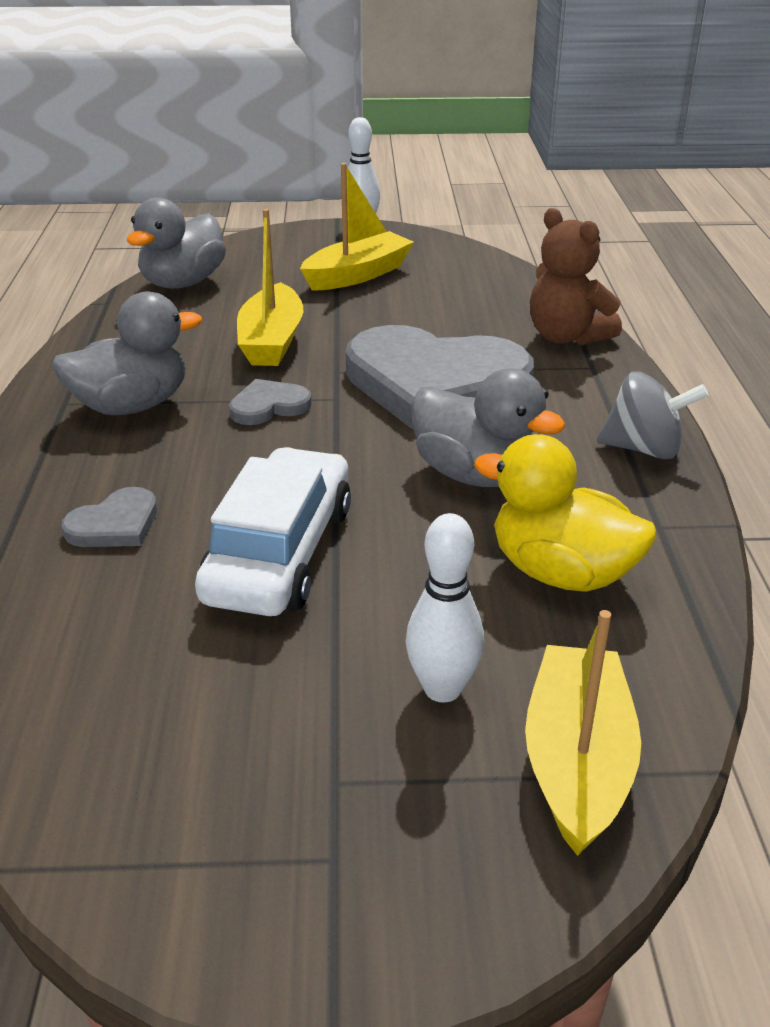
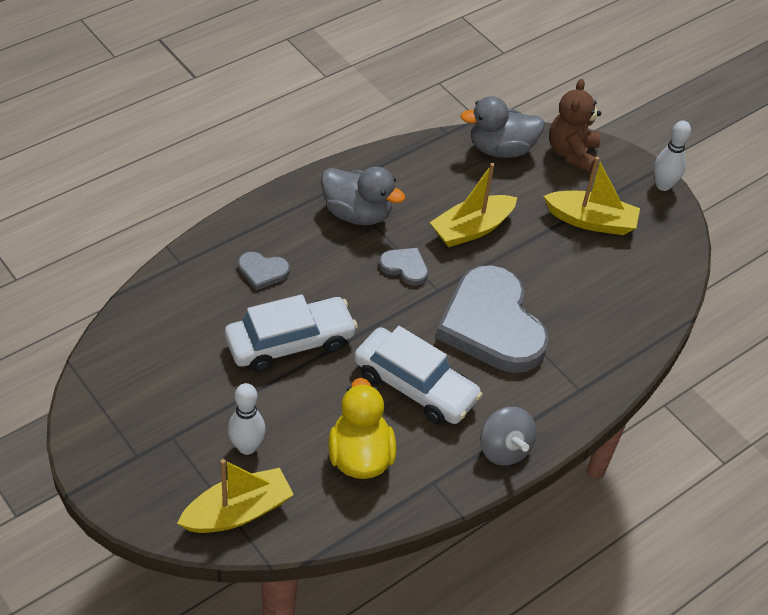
camera: 50 degrees right, 15 degrees up
(476, 475) = (415, 386): grey duck -> white car
(566, 337) = (607, 361): brown teddy bear -> brown teddy bear (571, 153)

